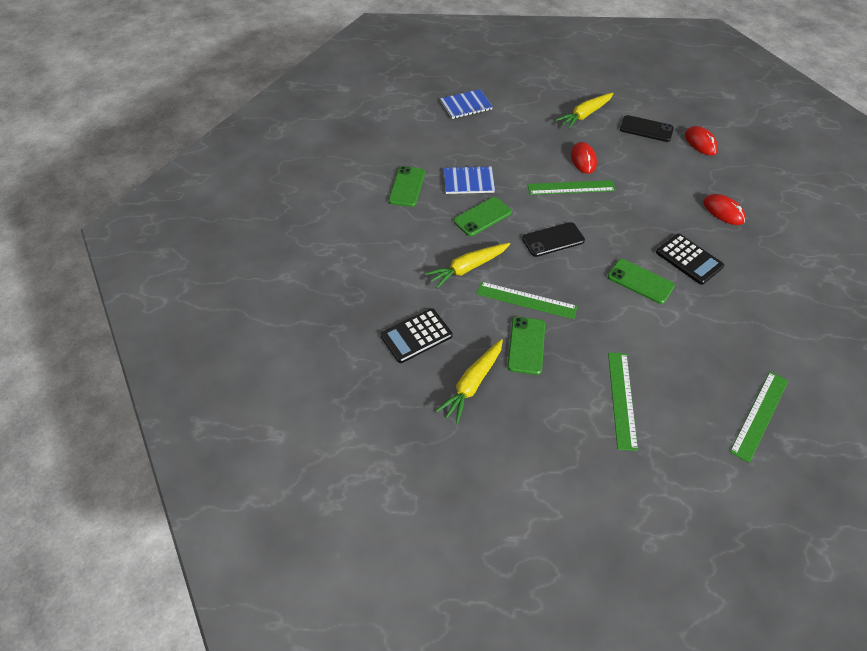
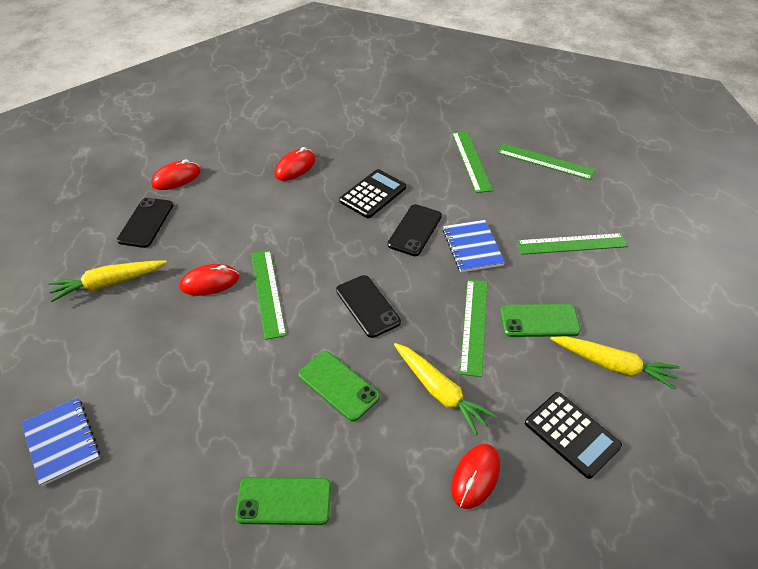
camera: 100 degrees left, 5 degrees down
(398, 274) = (475, 477): none -> red mouse
(468, 181) = (264, 412): blue notebook -> blue notebook (472, 247)
(584, 115) = (108, 284): yellow carrot -> yellow carrot turned 120 degrees clockwise
(640, 281) = (415, 230): green phone -> black phone
(751, 345) = (471, 161): none -> green ruler

